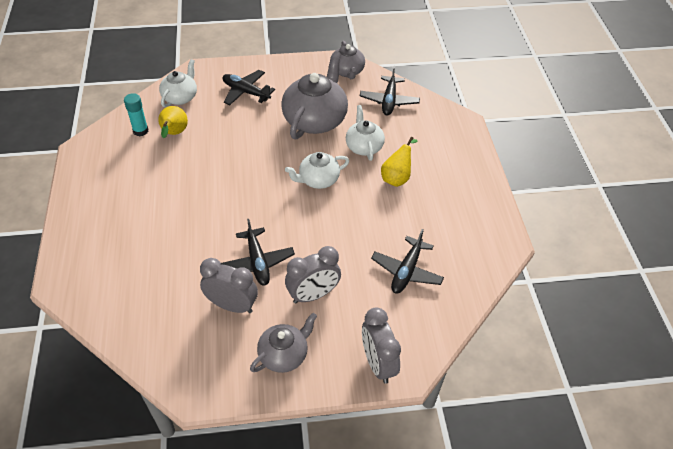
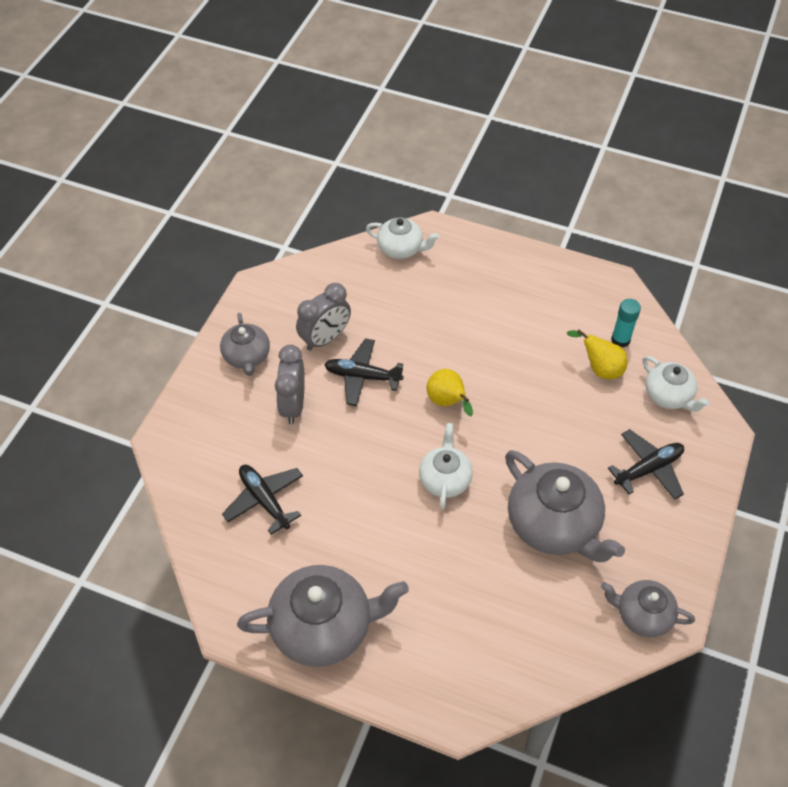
camera: 120 degrees right, 5 degrees up
(364, 146) = (474, 556): white teapot -> white teapot (401, 249)
(378, 364) = (186, 422): grey clock -> none
(389, 101) = (549, 637): black plane -> none
(397, 178) = (400, 565): yellow pear -> yellow pear (447, 402)
(466, 196) = (324, 627): none -> grey teapot

